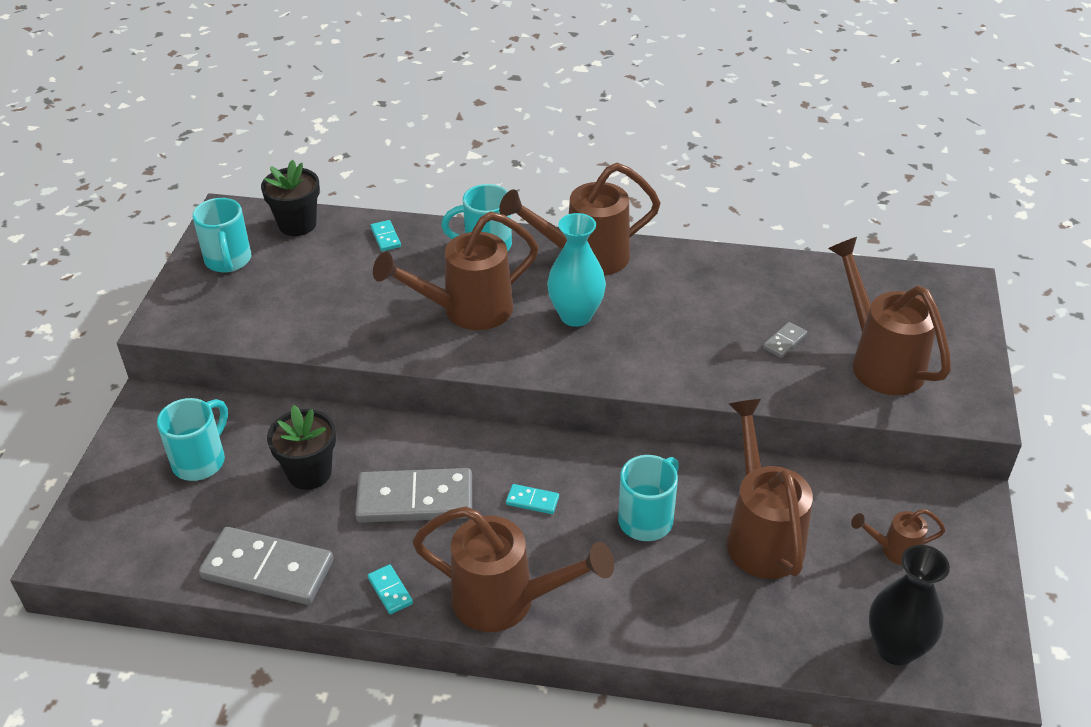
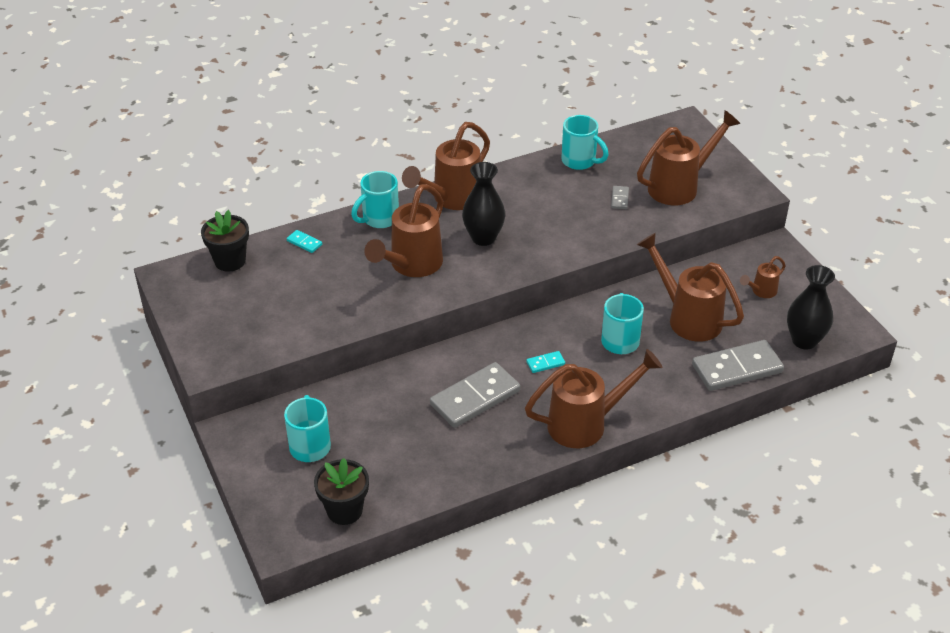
camera: 35 degrees left, 0 degrees up
(228, 261) = (208, 307): turquoise mug -> turquoise mug (580, 161)
(267, 570) = (427, 482): grey domino -> grey domino (737, 369)
(309, 473) = (391, 416): black flower pot -> black flower pot (344, 510)
(390, 591) = (514, 454): turquoise domino -> none
(576, 316) = (483, 238): turquoise vase -> black vase
(879, 360) = (680, 186): brown watering can -> brown watering can turned 120 degrees clockwise

